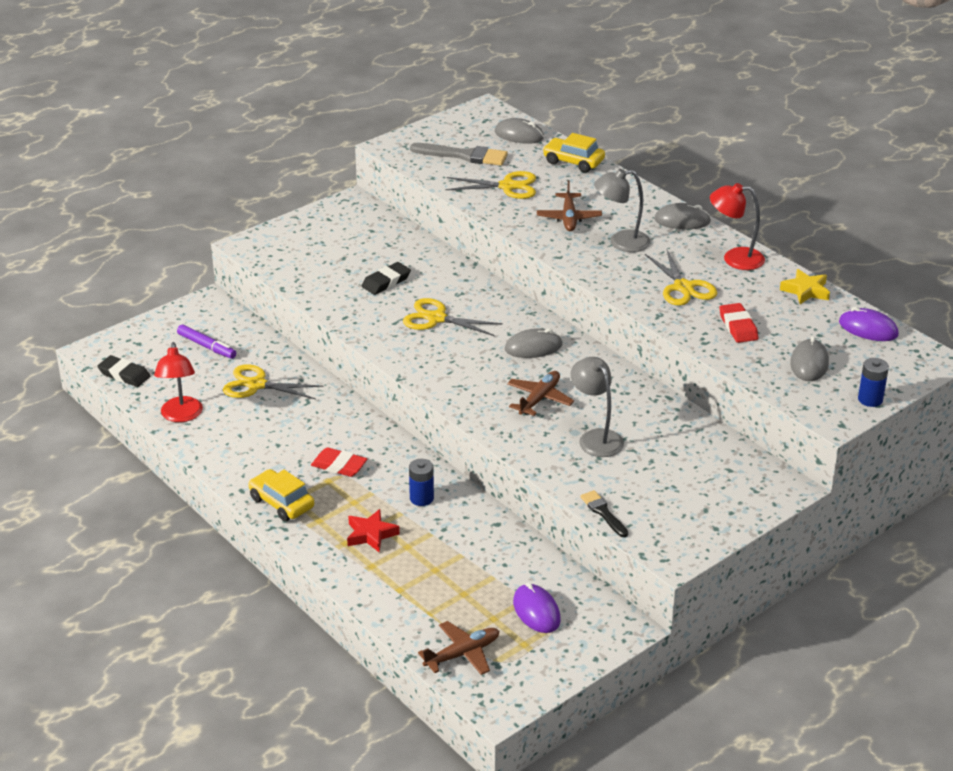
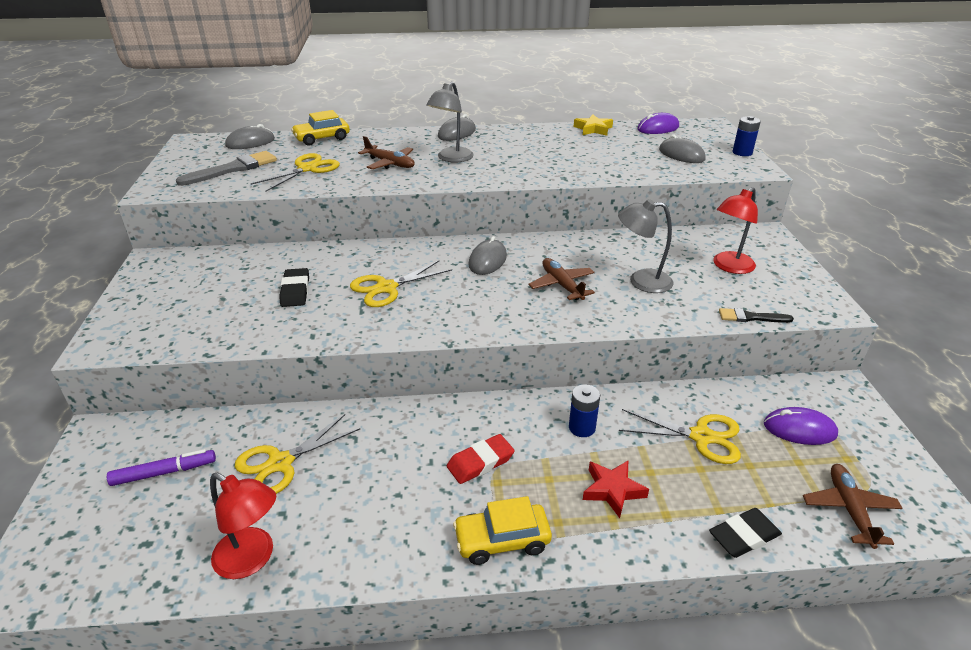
camera: 55 degrees left, 0 degrees up
(124, 374) = (104, 580): black eraser -> black eraser (744, 536)
(683, 287) = (539, 159): yellow scissors -> yellow scissors (701, 437)
(734, 258) = (526, 134): red lamp -> red lamp (729, 267)
(738, 326) = (611, 159): red eraser -> none

